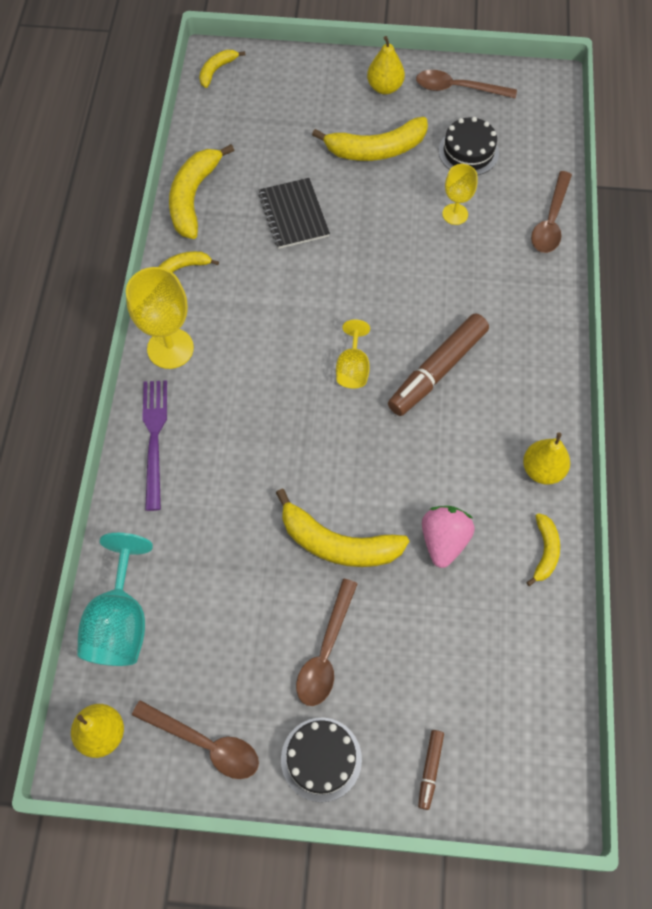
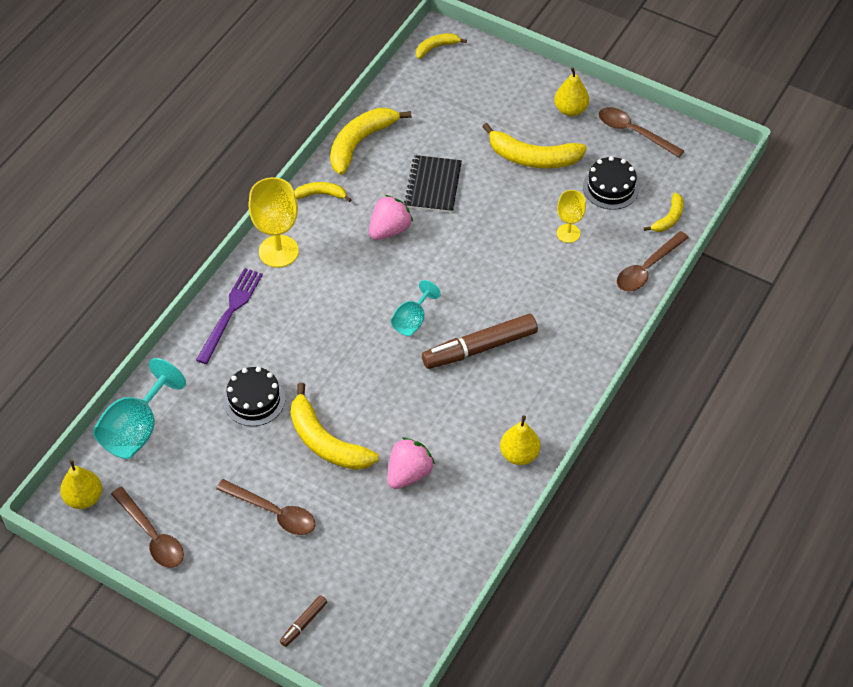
camera: 25 degrees right, 10 degrees down
(275, 279) = (389, 230): none -> pink strawberry
(321, 759) = (228, 581): black cake -> black cake (254, 399)
(326, 652) = (273, 512): brown spoon -> brown spoon turned 105 degrees counterclockwise
(353, 368) = (412, 320): yellow goblet -> turquoise goblet
(545, 551) = (484, 513): yellow banana -> yellow banana (669, 218)

